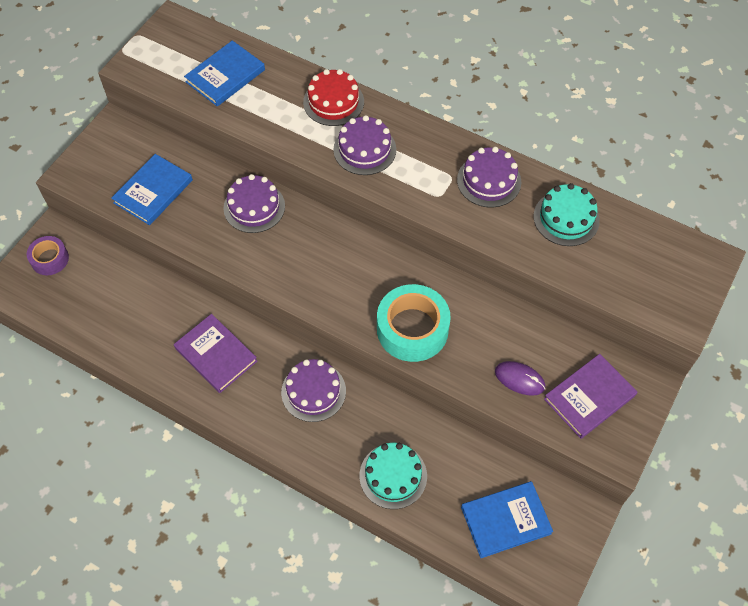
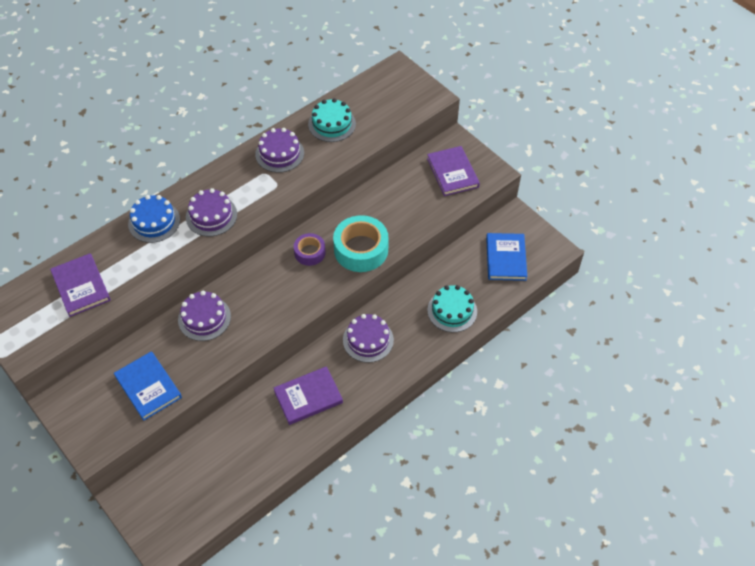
camera: 70 degrees left, 5 degrees down
(50, 259) = (152, 505): purple tape -> purple tape (310, 252)
(225, 76) = (81, 286): blue book -> purple book
(333, 102) = (154, 222): red cake -> blue cake
(519, 379) = (425, 203): purple mouse -> none

